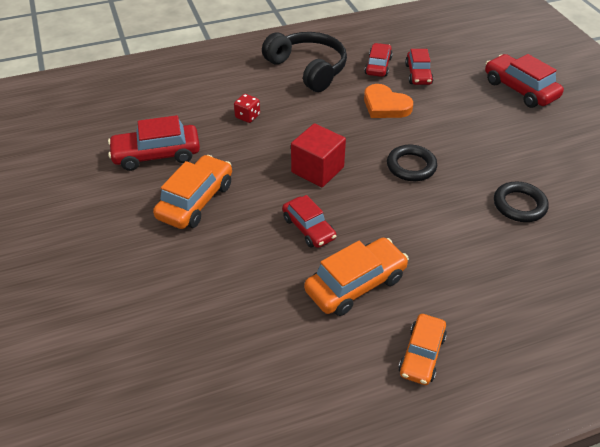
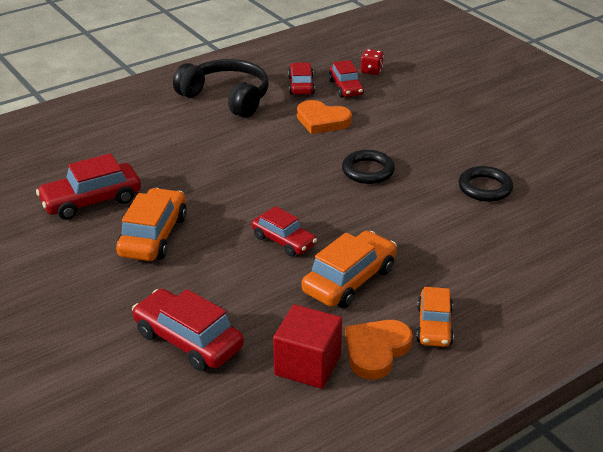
camera: 15 degrees left, 10 degrees down
(247, 116) = (178, 151): red dice -> red dice (371, 71)
(317, 170) = (273, 188): red cube -> red cube (307, 365)
(355, 371) = (376, 351): none -> orange heart
(519, 89) = (453, 88): red car -> red car (188, 340)

